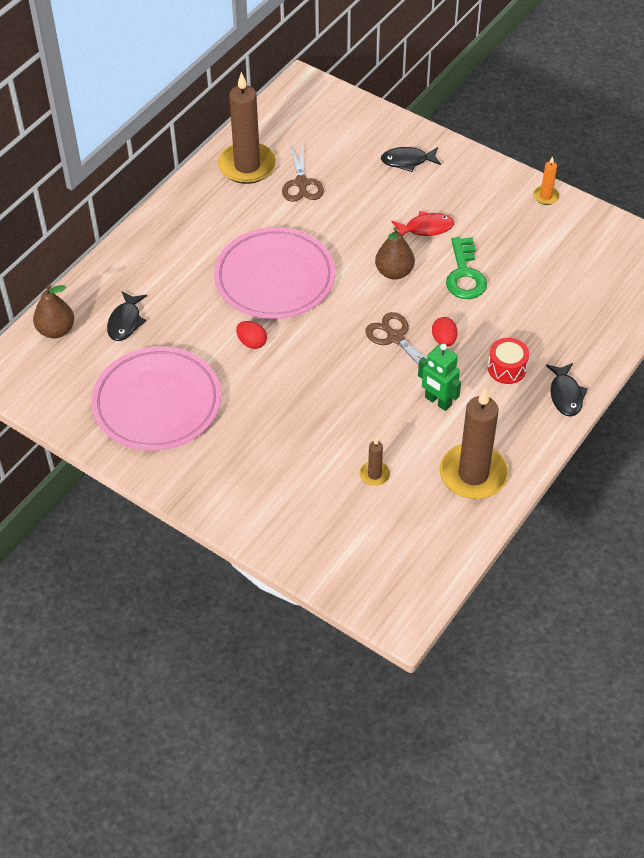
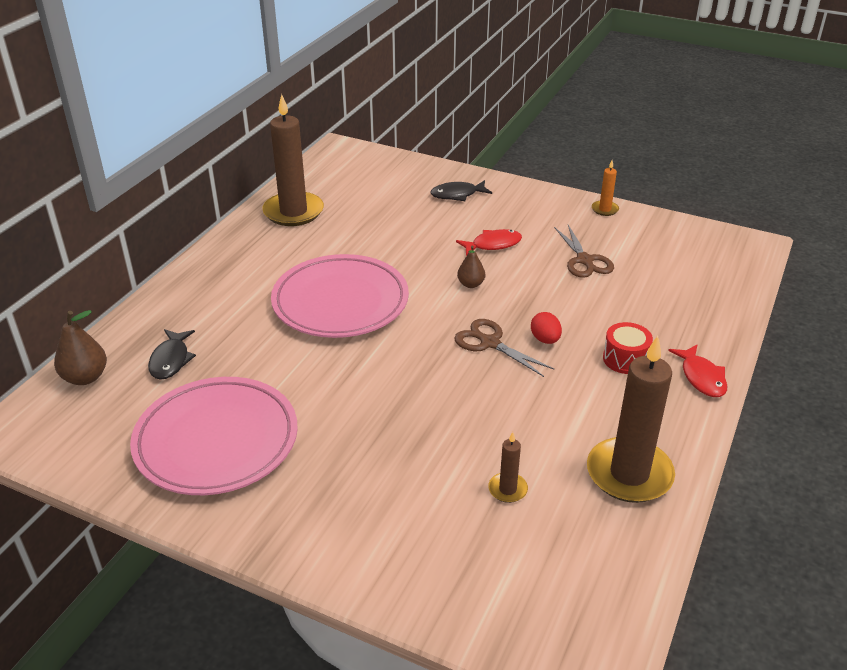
camera: 10 degrees left, 15 degrees down
(252, 342) = (325, 365): red egg -> none
(301, 183) = (353, 221): brown scissors -> brown scissors (584, 261)
(394, 272) = (471, 284): brown pear -> brown pear, size x0.65
(438, 401) = (559, 400): green robot -> none
(465, 275) = (547, 279): green key -> none
(565, 395) = (701, 377): black fish -> red fish

